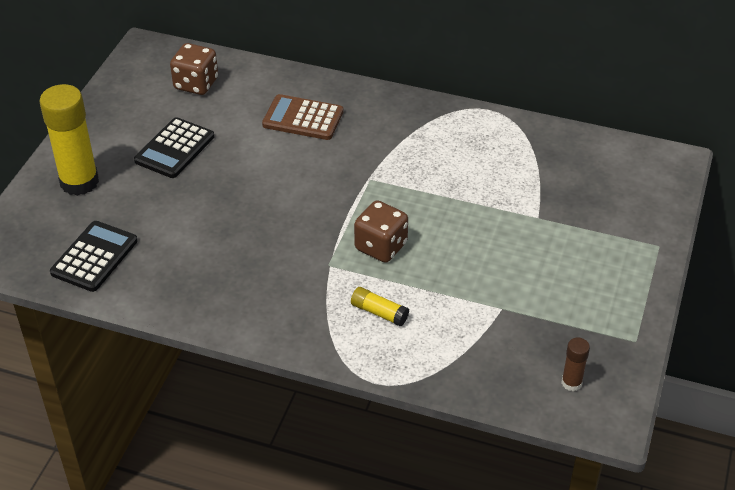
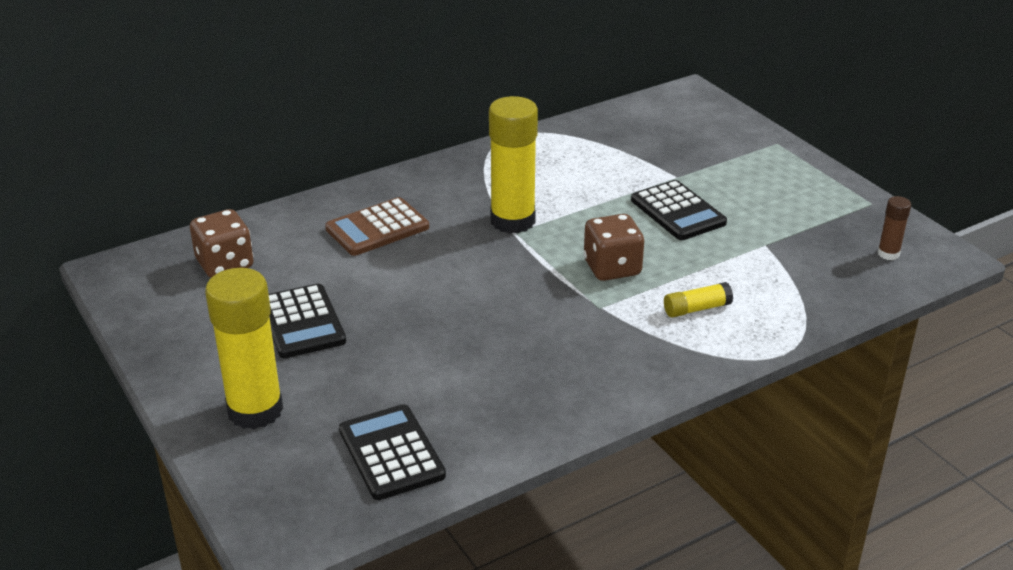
camera: 50 degrees left, 10 degrees down
(382, 170) = (512, 221): none -> yellow glue stick
(491, 242) = (678, 211): none -> black calculator

